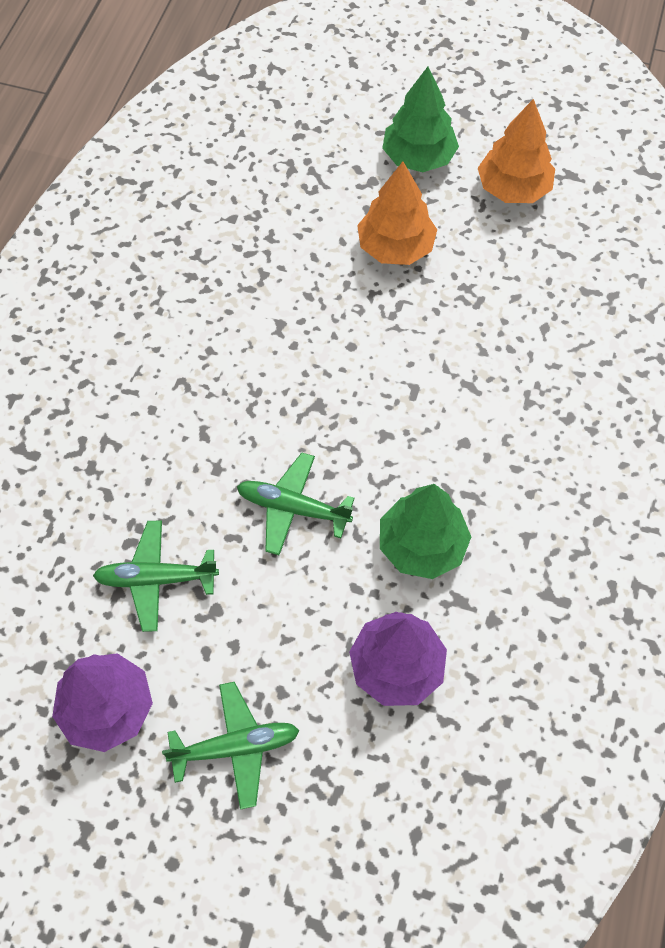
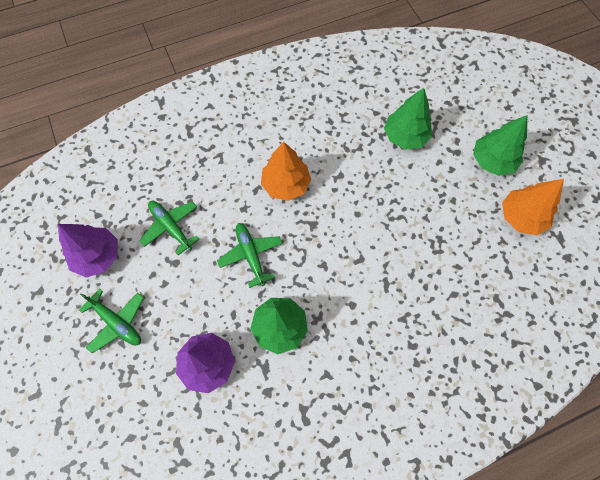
camera: 50 degrees right, 5 degrees up
(297, 215) = (405, 136): none -> green tree
(395, 247) = (430, 191): orange tree -> orange tree (286, 184)

